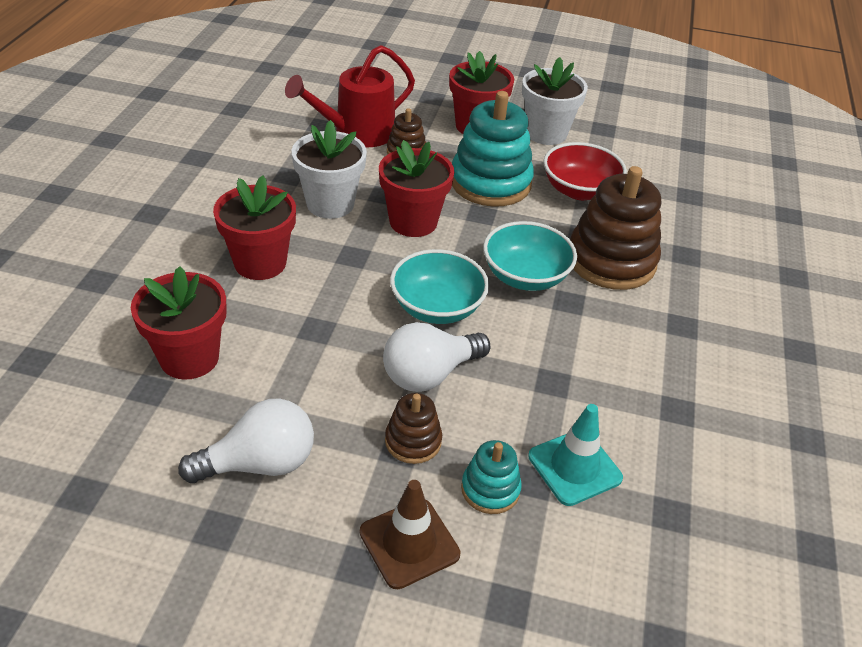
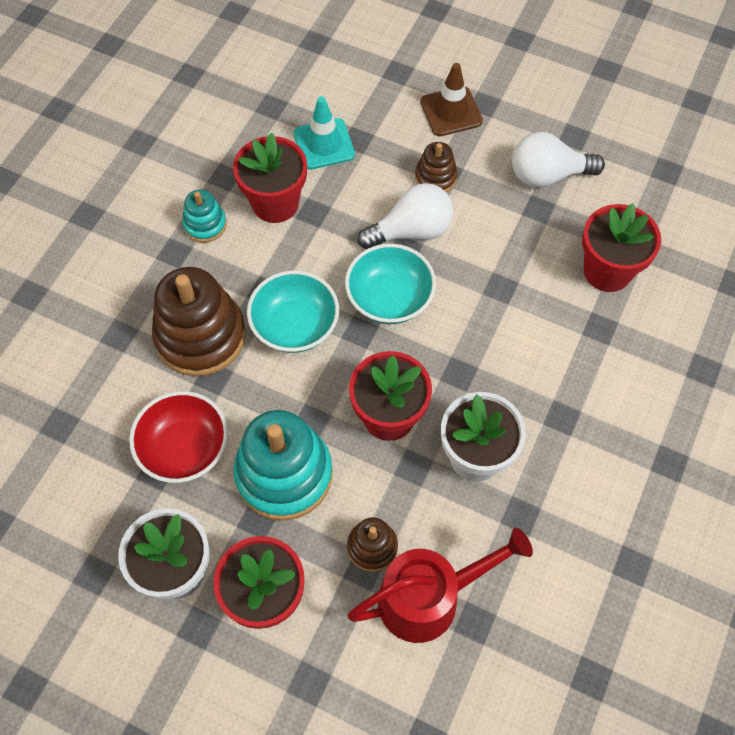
camera: 165 degrees left, 20 degrees up
(260, 263) = (551, 374): red flower pot -> red flower pot (275, 203)
(490, 489) = (389, 137): turquoise stacking toy -> turquoise stacking toy (205, 225)

